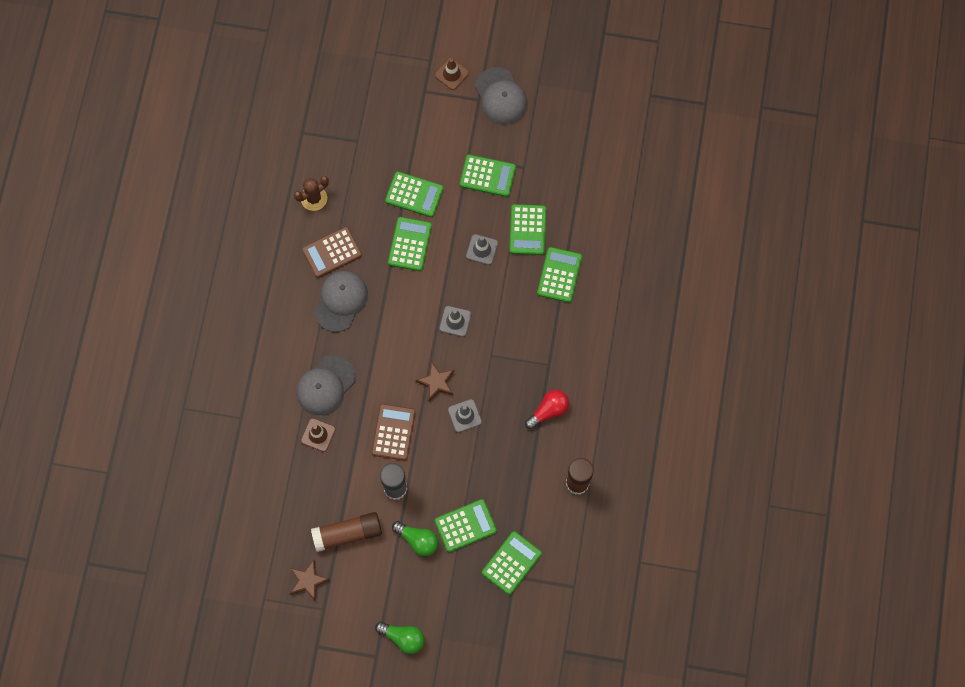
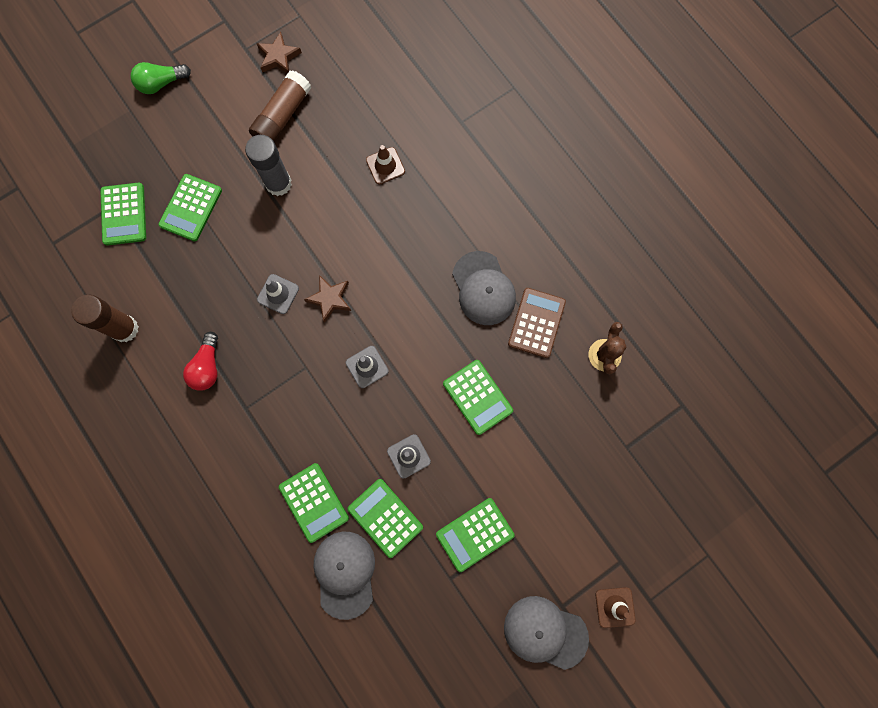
camera: 135 degrees right, 5 degrees up
(325, 385) = (421, 209): grey cap -> grey cap (345, 574)
(393, 432) = (325, 225): brown calculator -> none
(414, 194) = (522, 447): green calculator -> none
(418, 540) = (220, 162): green light bulb -> none

